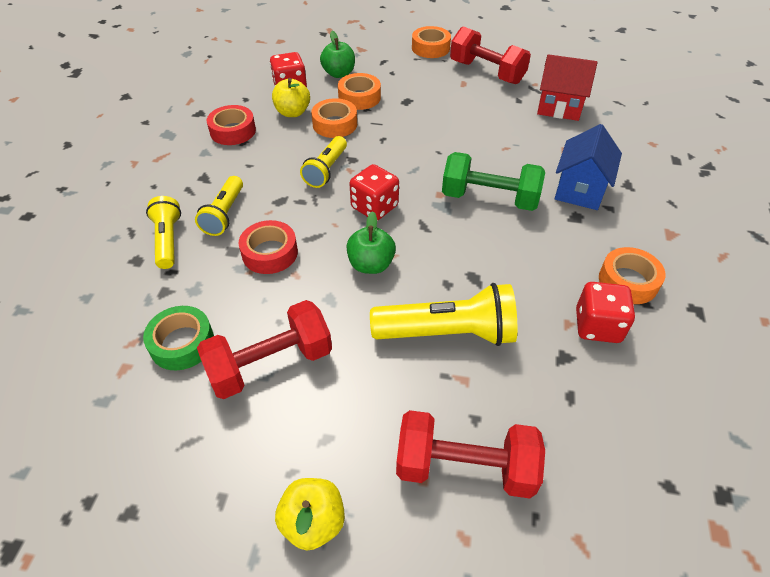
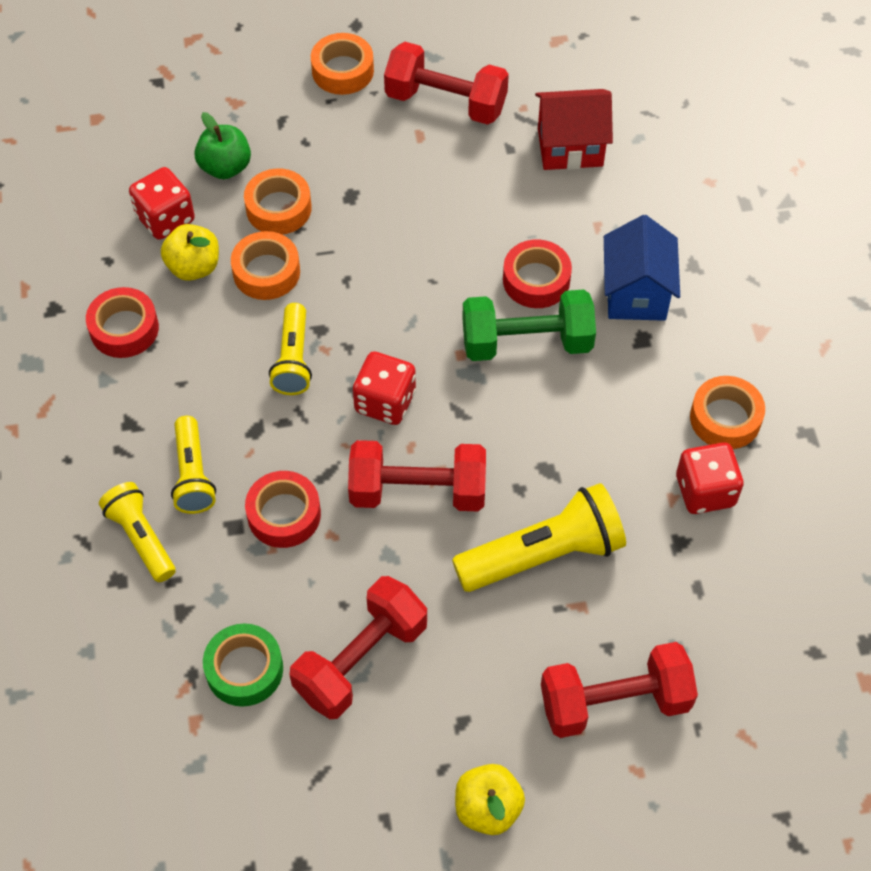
camera: 20 degrees left, 10 degrees up
(371, 265) = (418, 491): green apple -> red dumbbell
(510, 167) = (536, 280): none -> red tape

